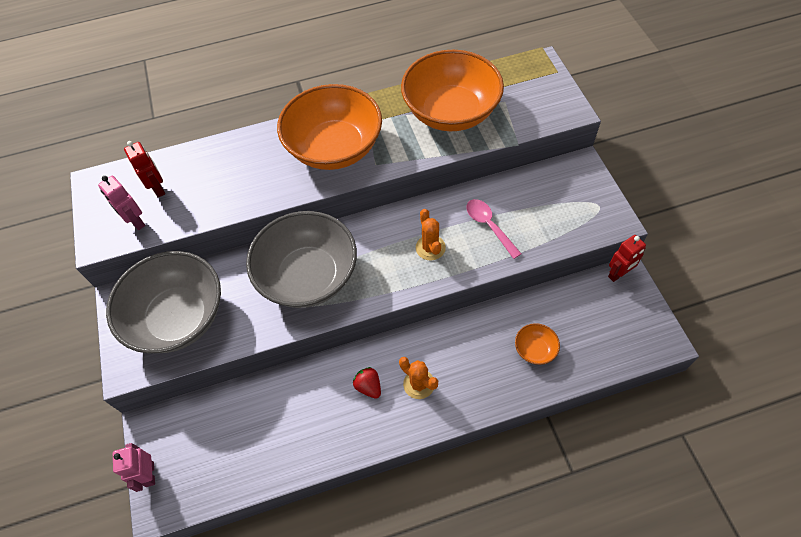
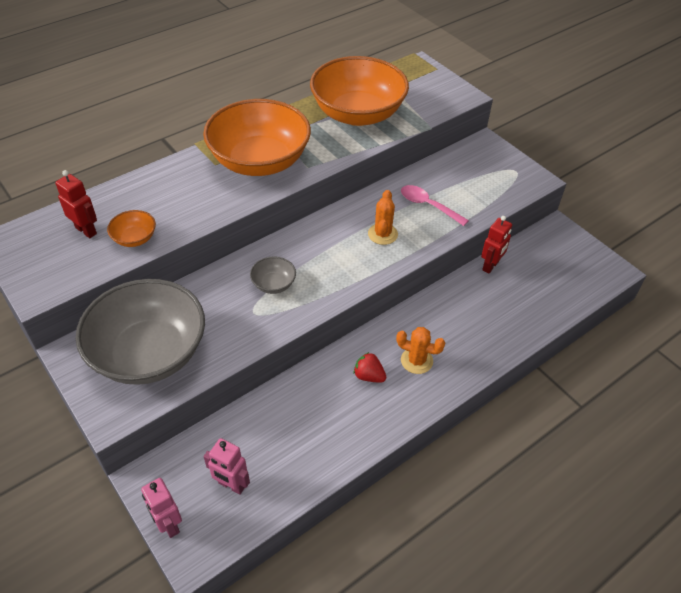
camera: 25 degrees left, 10 degrees down
(136, 222) = (74, 265): pink robot -> pink robot (231, 485)
(308, 276) = (273, 284): grey bowl -> grey bowl, size x0.41
(430, 248) = (382, 234): orange cactus -> orange cactus turned 45 degrees clockwise
(535, 349) = (508, 304): orange bowl -> orange bowl (135, 238)
(618, 274) = (550, 228): red robot -> red robot (490, 266)

